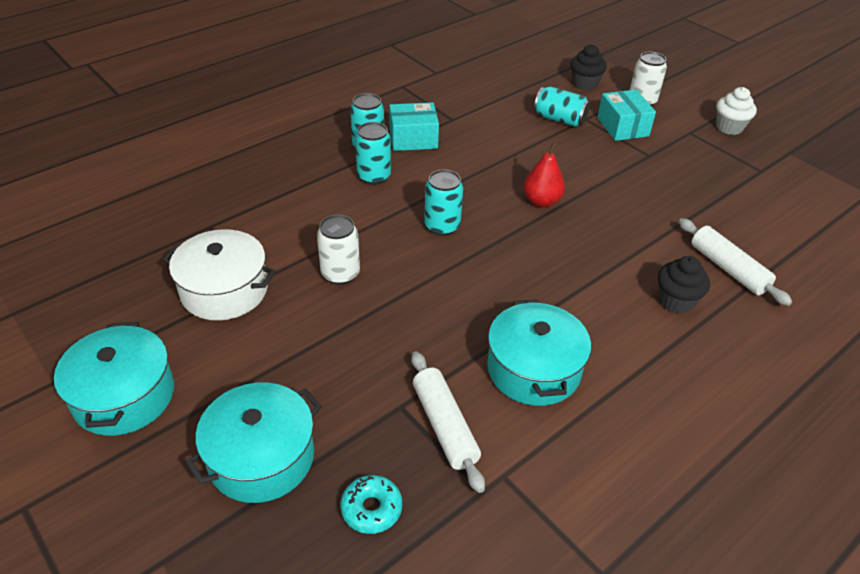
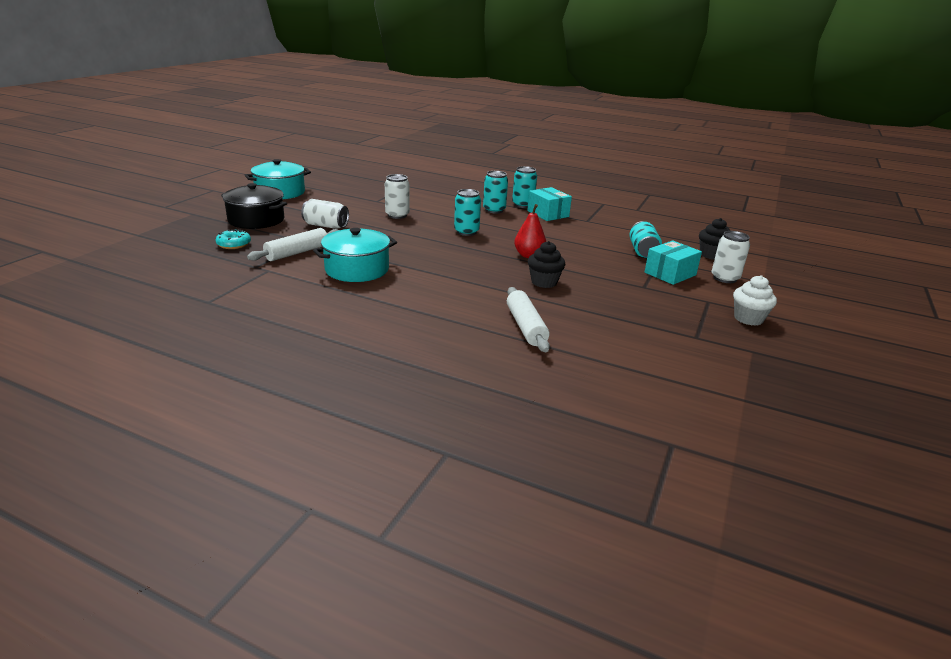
camera: 65 degrees right, 15 degrees down
(224, 290) = (362, 196): white pot -> none
(261, 457) = (256, 220): turquoise pot -> black pot
(343, 366) = (326, 226): none -> white can
(676, 301) = (464, 308): black cupcake -> black cupcake (544, 282)
(728, 268) = (526, 327): white rolling pin -> white rolling pin turned 45 degrees counterclockwise

